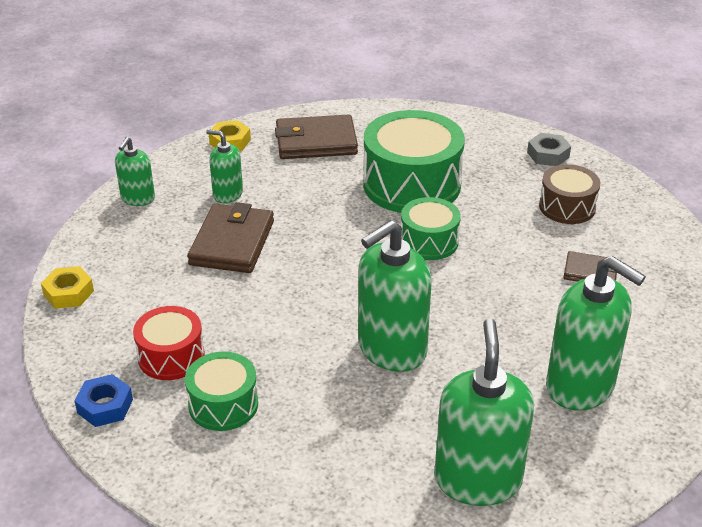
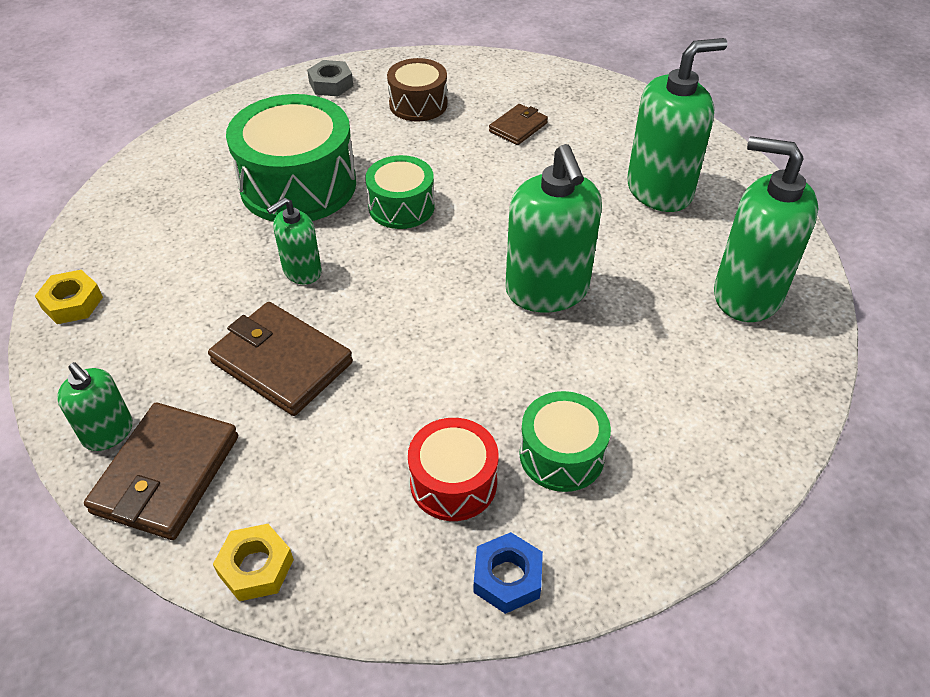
camera: 65 degrees left, 10 degrees up
(227, 194) = (181, 338): green soap dispenser -> green soap dispenser (302, 271)
(316, 142) = (150, 229): brown wallet -> brown wallet (166, 474)

